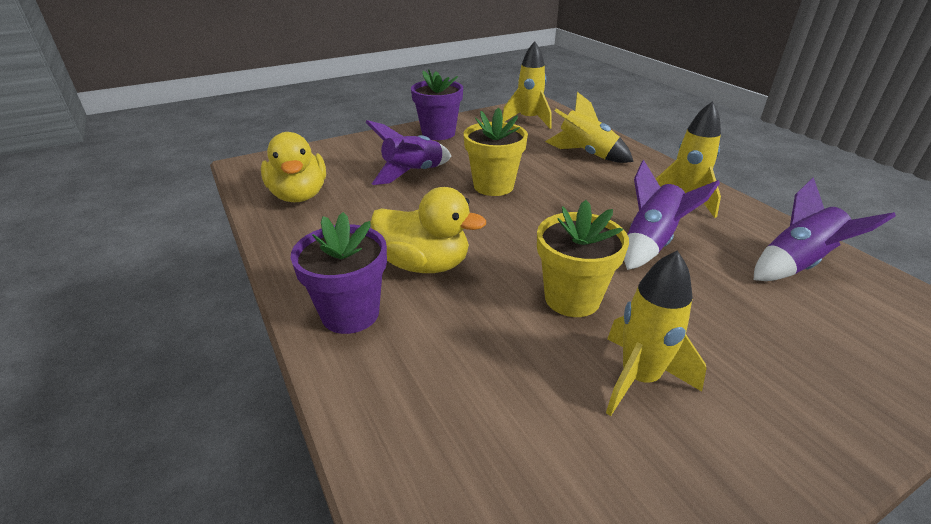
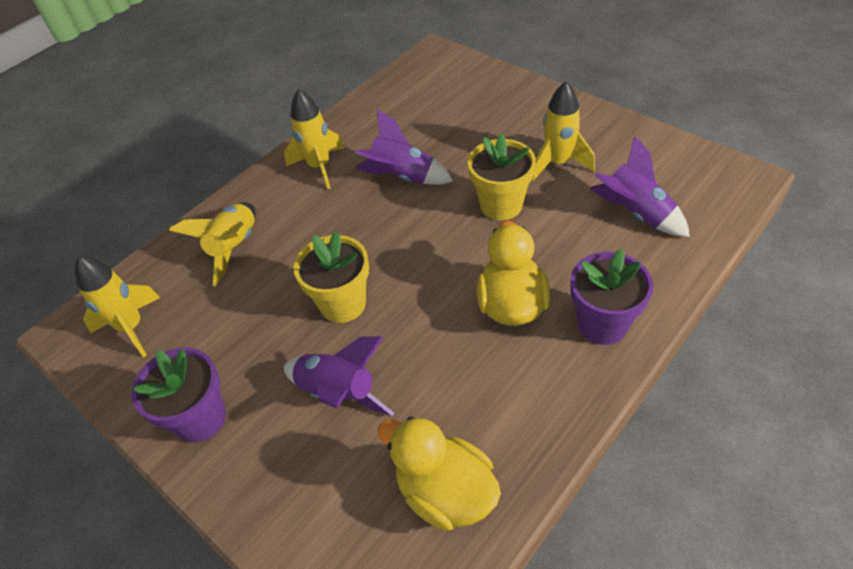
camera: 105 degrees left, 15 degrees up
(299, 195) = (445, 492): yellow duck -> yellow duck turned 105 degrees counterclockwise
(796, 264) = (396, 109): purple rocket -> purple rocket (636, 213)

